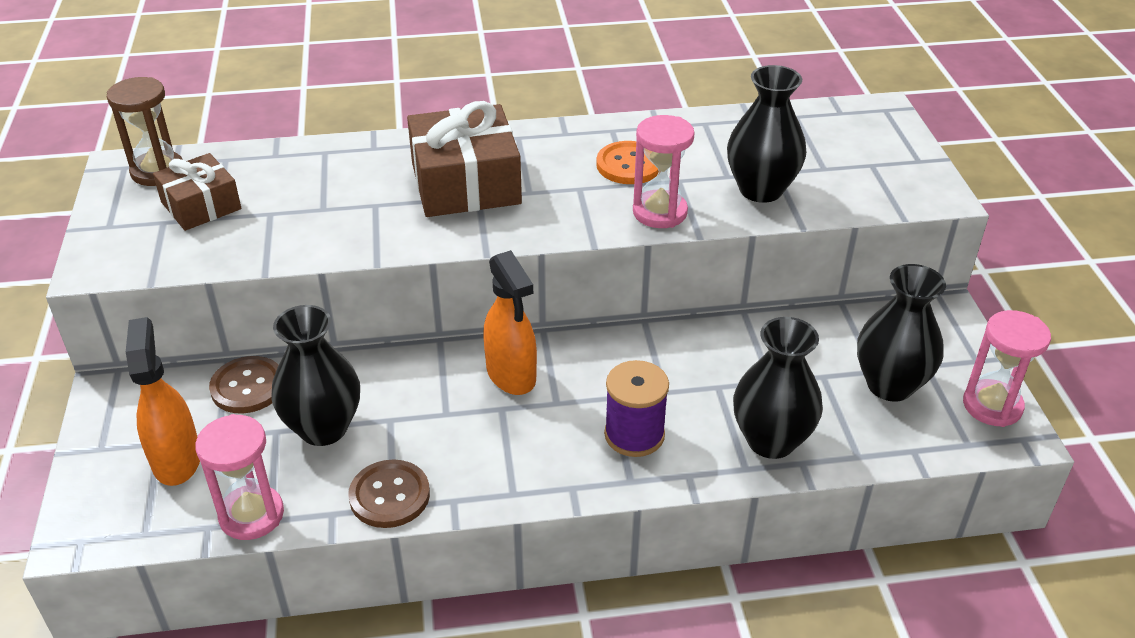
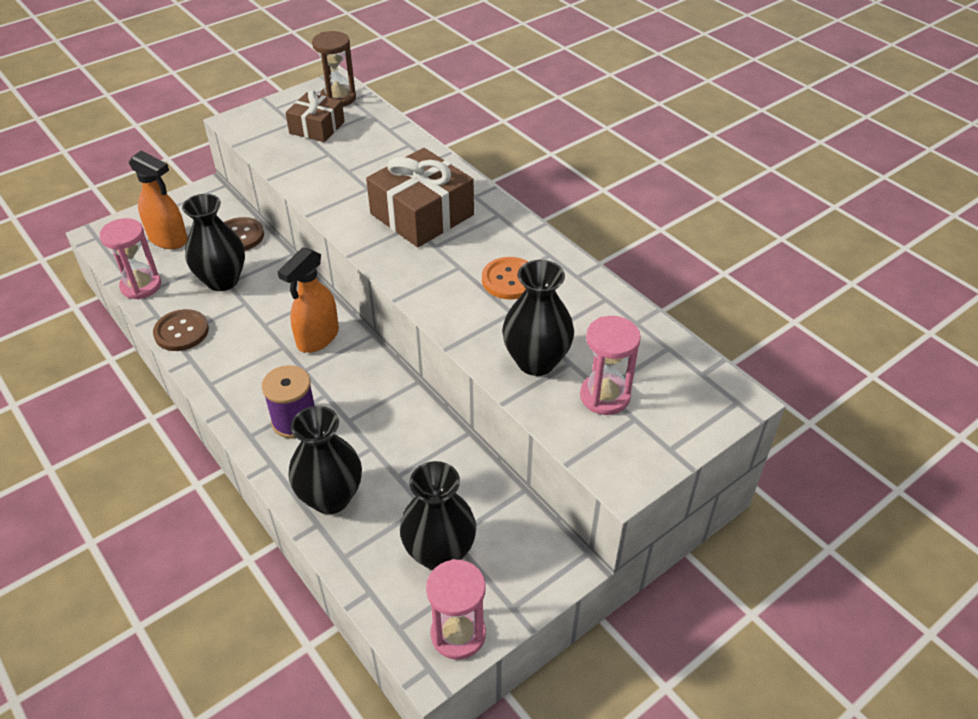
camera: 60 degrees right, 5 degrees up
(176, 459) = (168, 239): orange spray bottle -> orange spray bottle turned 75 degrees clockwise
(659, 212) = (461, 317): pink hourglass -> pink hourglass (605, 396)

